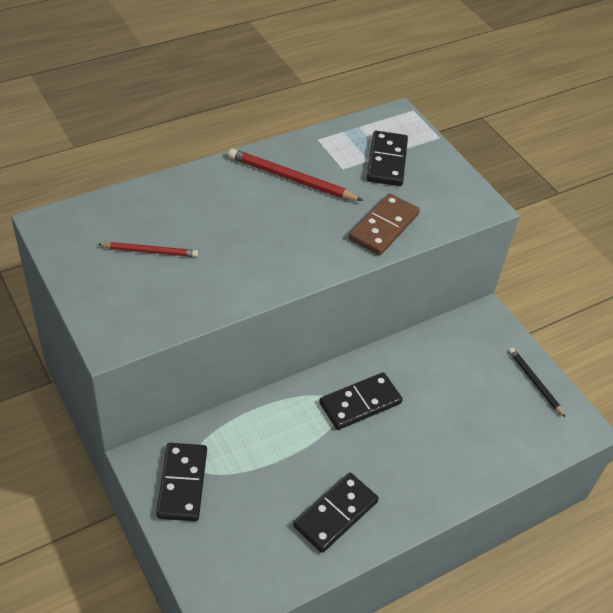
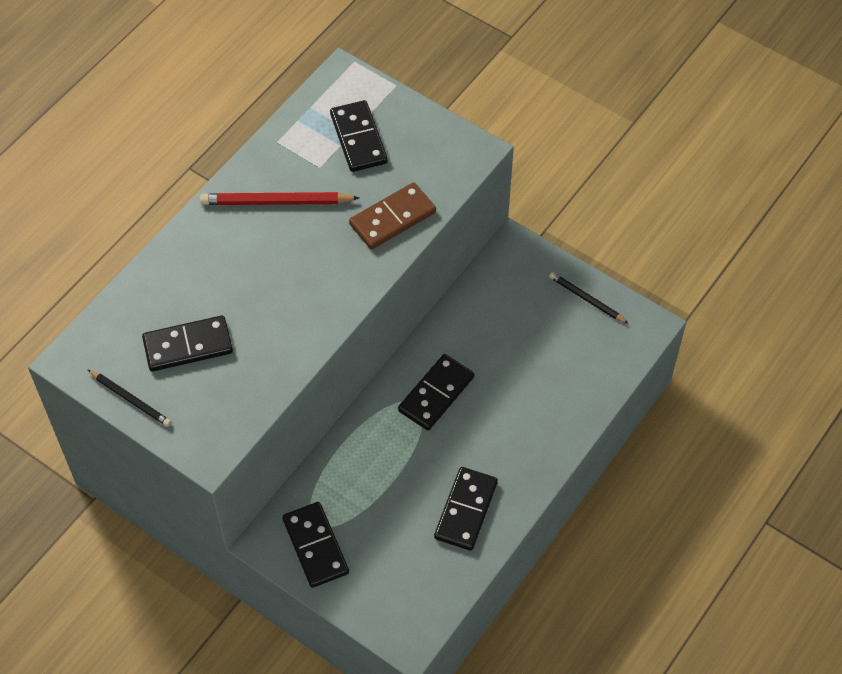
camera: 20 degrees left, 10 degrees up
(74, 272) = (130, 399): none -> black pencil
(150, 251) = (188, 345): red pencil -> black domino
(383, 227) = (392, 218): brown domino -> brown domino turned 45 degrees clockwise

